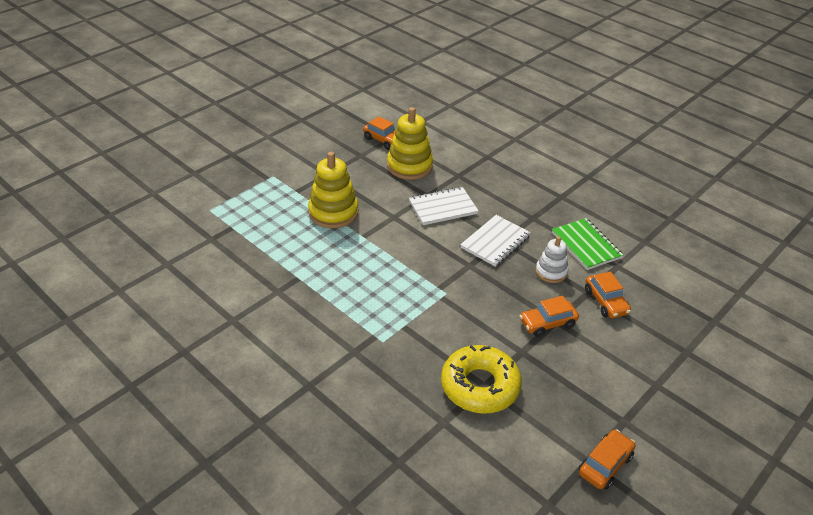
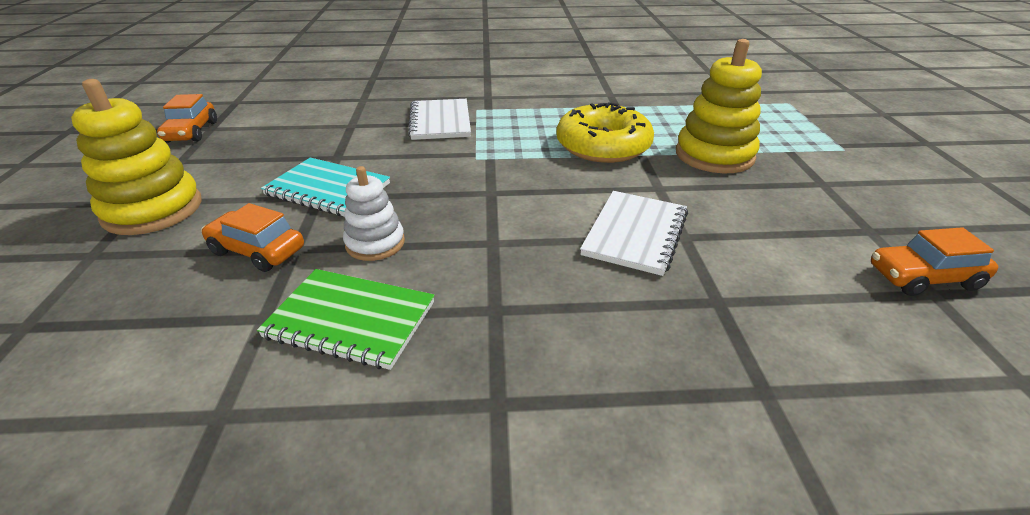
camera: 135 degrees right, 5 degrees down
(409, 166) = (796, 262): yellow stacking toy -> yellow stacking toy (153, 210)
(480, 386) = (355, 123): yellow donut -> yellow donut (603, 145)
(495, 242) = (499, 234): white notebook -> white notebook (440, 121)
(547, 323) = (328, 189): orange car -> turquoise notebook

